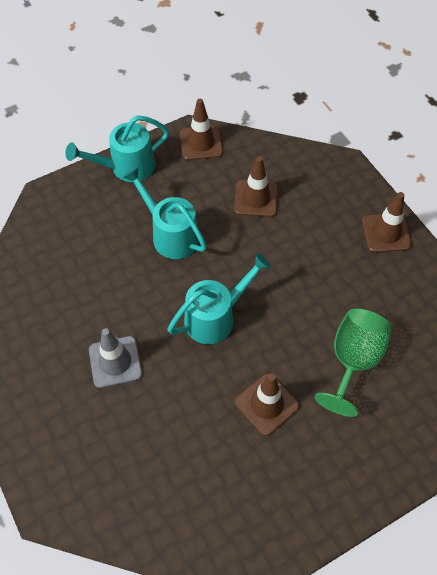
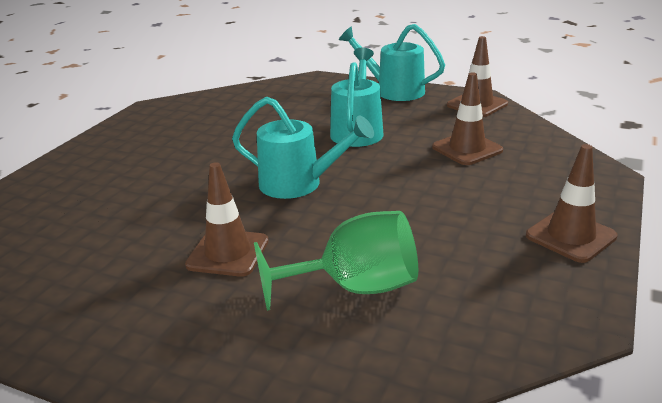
camera: 55 degrees right, 30 degrees down
(115, 362) = (191, 160): grey traffic cone -> none

